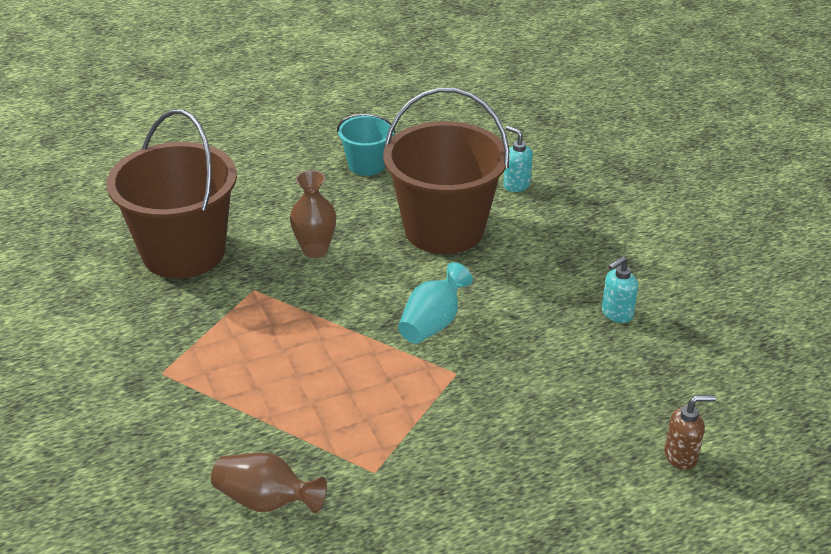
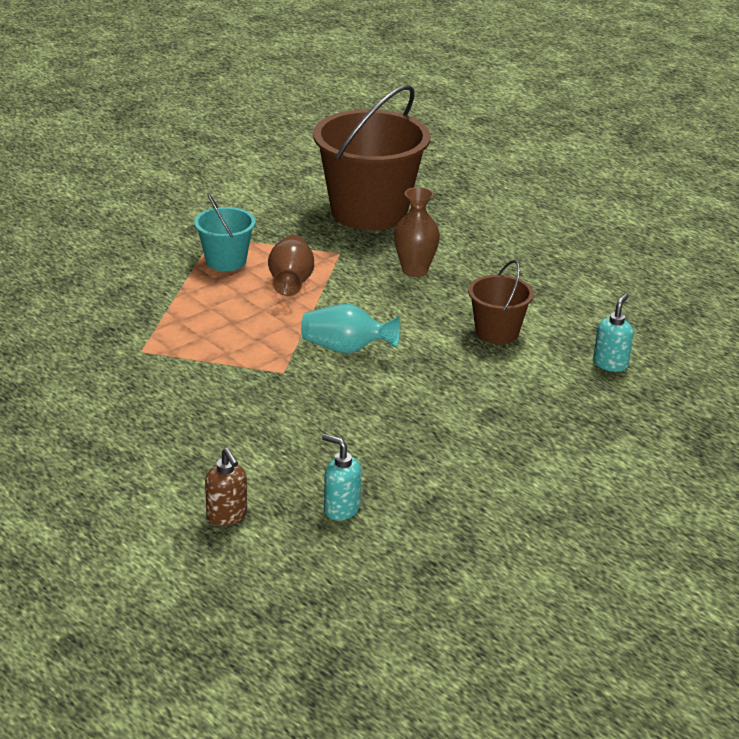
camera: 70 degrees right, 5 degrees down
(266, 501) = (91, 309): brown vase -> brown vase (291, 282)
(367, 165) = (572, 272): turquoise bucket -> turquoise bucket (226, 261)
(444, 229) = (497, 332): brown bucket -> brown bucket, size x0.50
(616, 314) = (426, 455): turquoise soap dispenser -> turquoise soap dispenser (341, 509)

